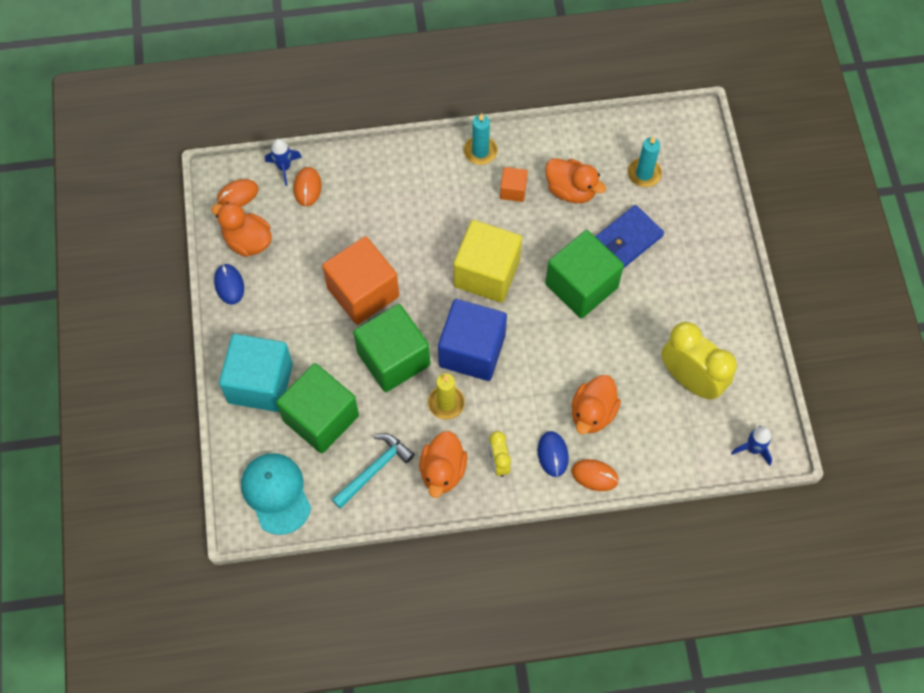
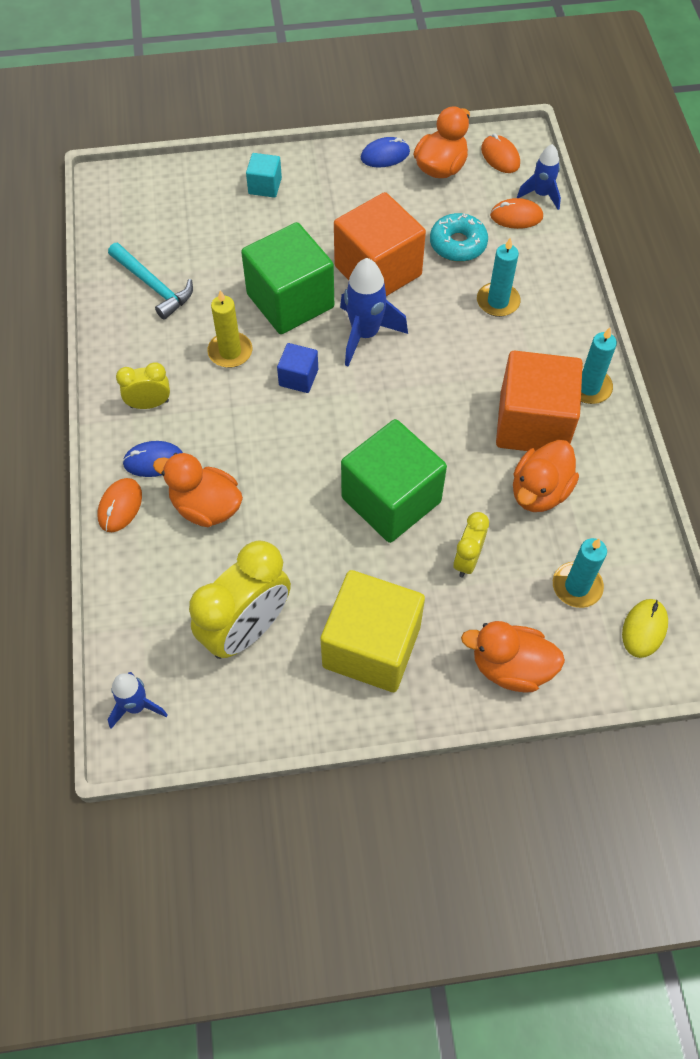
camera: 90 degrees right, 5 degrees down
(260, 383) = (265, 186): turquoise cube -> turquoise cube, size x0.47
(276, 493) = (135, 204): turquoise cap -> none
(321, 418) = (220, 238): green cube -> none
(336, 232) = (458, 244): none -> turquoise donut
(397, 206) = (498, 301): none -> turquoise candle
(429, 302) = (365, 334): none -> blue rocket
(442, 471) = (144, 349): orange duck -> orange duck (510, 667)
(472, 351) = (298, 377): blue cube -> blue cube, size x0.47
(487, 273) = (407, 393): yellow cube -> yellow cube (371, 646)
(513, 190) = (532, 423): orange cube -> orange cube, size x2.14
(628, 239) = (467, 560): blue wallet -> yellow clock
(672, 138) = (644, 629): none -> yellow mouse

